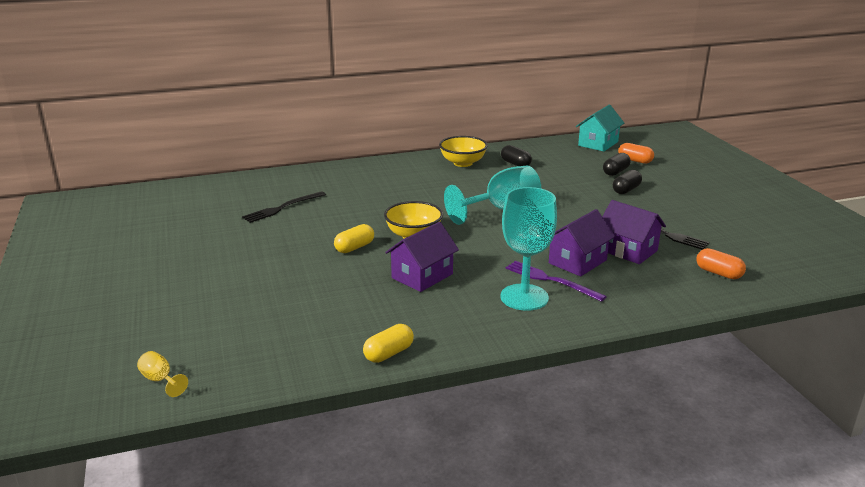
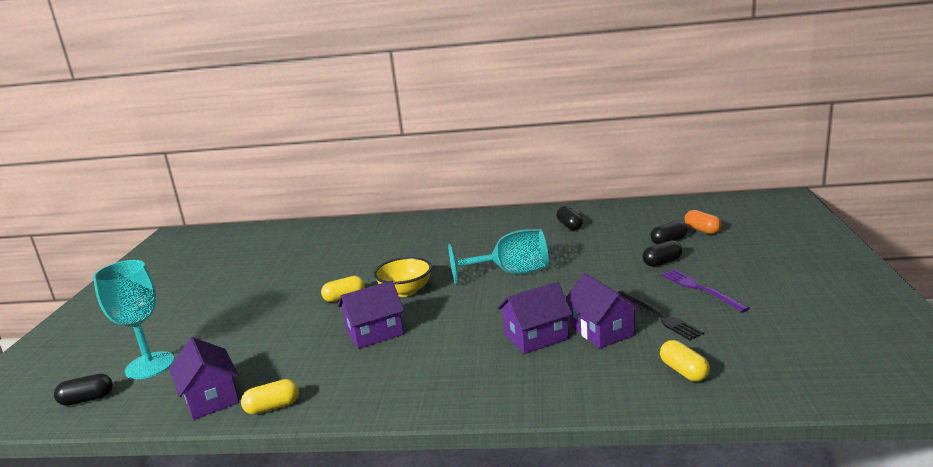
camera: 25 degrees right, 5 degrees down
(160, 380) = (87, 399): yellow goblet -> black capsule
(282, 208) = (323, 254): black fork -> none
(311, 356) = (211, 398): none -> purple house
(463, 163) = (519, 222): yellow bowl -> none
(524, 297) = (447, 369): turquoise goblet -> turquoise goblet (150, 365)
(551, 280) = (490, 354): purple fork -> purple fork (700, 289)
(598, 143) = (677, 209): turquoise house -> none
(718, 273) = (684, 371): orange capsule -> yellow capsule

